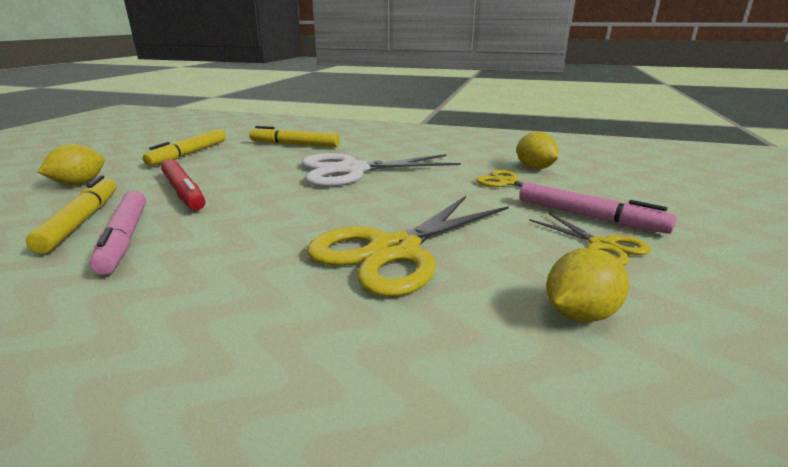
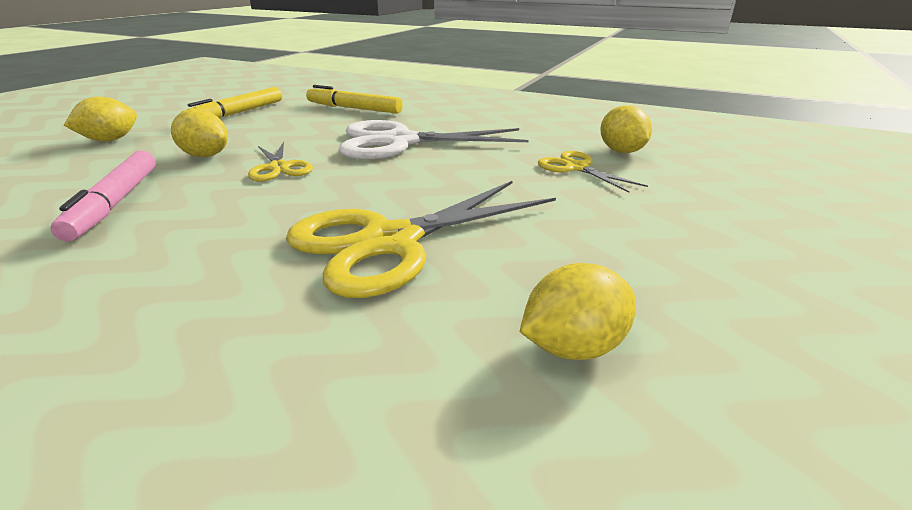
camera: 10 degrees right, 5 degrees up
(81, 221) = (86, 181): yellow marker -> none
(184, 192) = (205, 155): red marker -> yellow lemon
(588, 216) = (656, 218): pink marker -> none
(602, 245) = (654, 258): yellow scissors -> yellow scissors (279, 168)

